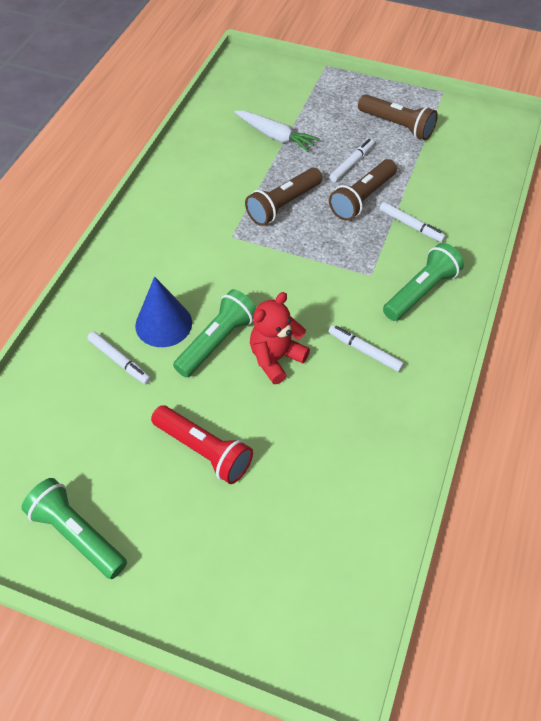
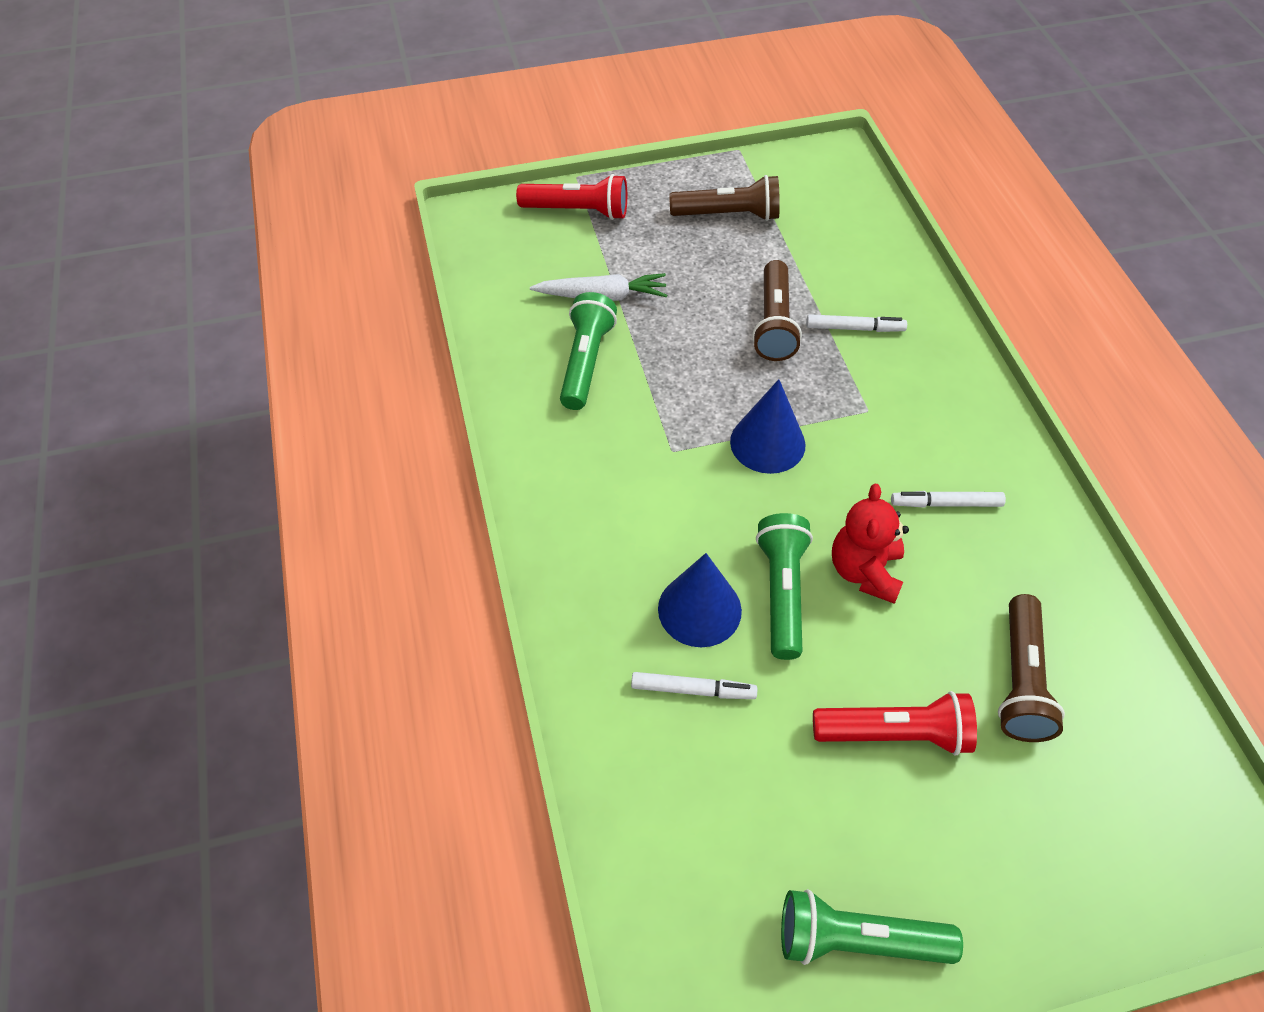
camera: 35 degrees left, 0 degrees up
(283, 205) = (694, 379): brown flashlight -> brown flashlight (1020, 680)
(290, 260) = (767, 443): none -> blue cone
(307, 84) = (578, 211): none -> red flashlight
(351, 164) = (722, 287): white marker -> none
(421, 291) = (936, 400): green flashlight -> green flashlight (586, 362)

